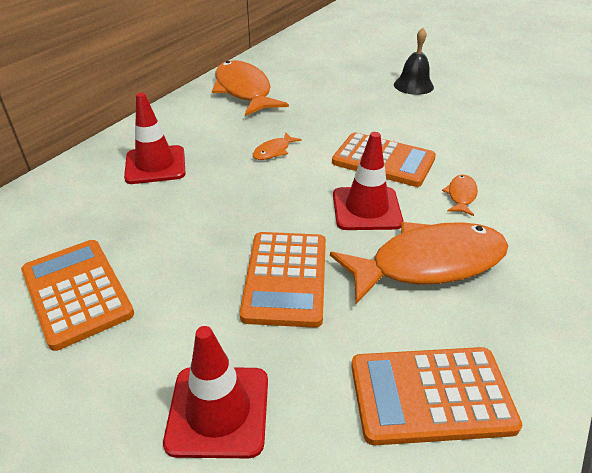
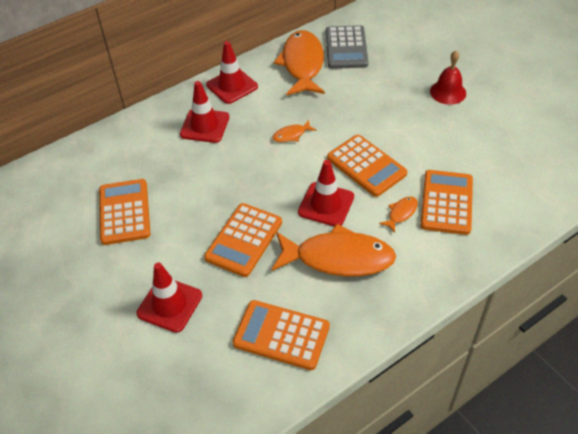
camera: 25 degrees right, 10 degrees up
(170, 122) = (232, 86): none -> red traffic cone
(283, 71) = (346, 48): none -> grey calculator
(413, 85) = (448, 92): black bell -> red bell
(499, 173) = (446, 202): none -> orange calculator

